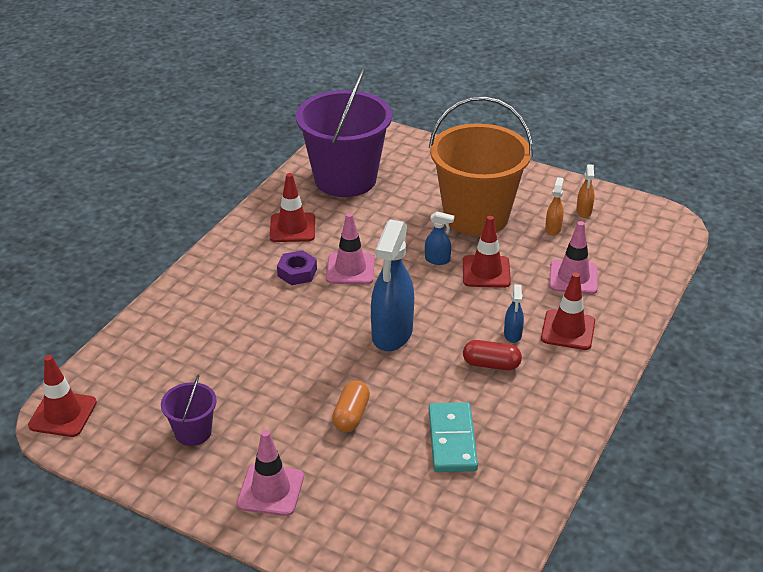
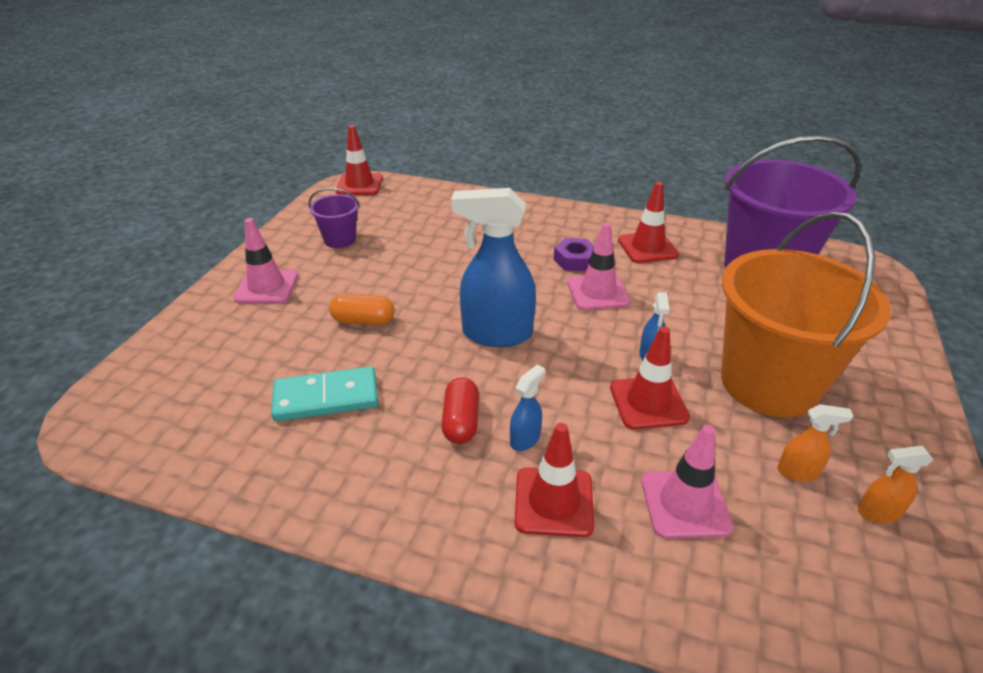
camera: 80 degrees right, 0 degrees up
(512, 335) = (525, 439): blue spray bottle -> blue spray bottle turned 135 degrees clockwise

